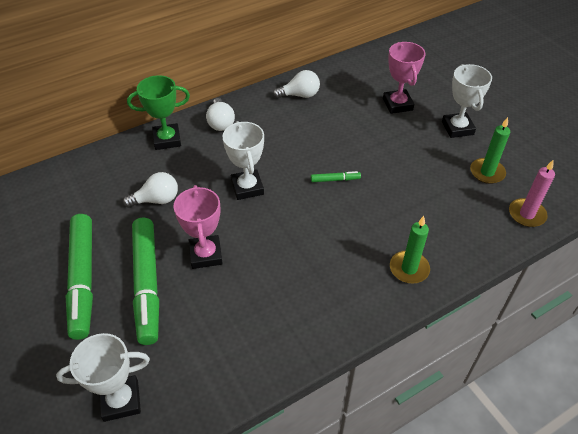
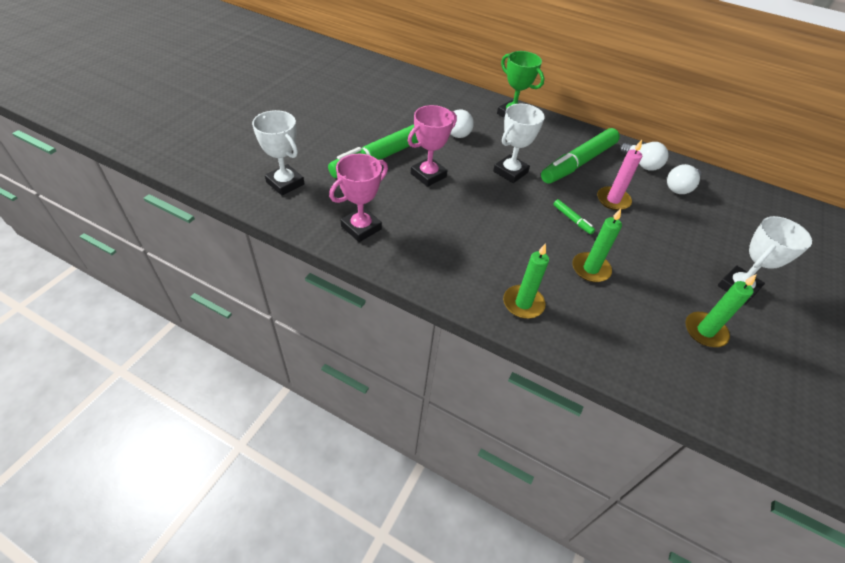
camera: 55 degrees right, 0 degrees up
(83, 279) = (361, 129): green marker -> green marker (578, 163)
(220, 123) = (558, 133): white light bulb -> white light bulb (679, 188)
(396, 201) = (590, 269): none -> green candle
(397, 104) = (712, 231): pink trophy -> pink trophy (361, 228)
(526, 214) = (685, 385): pink candle -> pink candle (613, 200)

